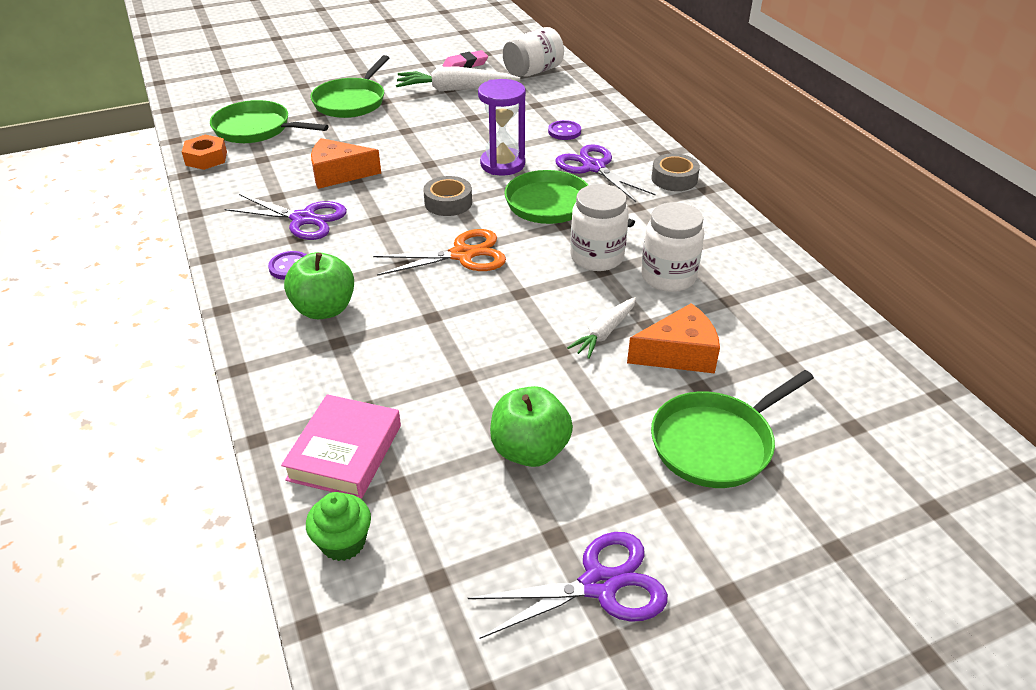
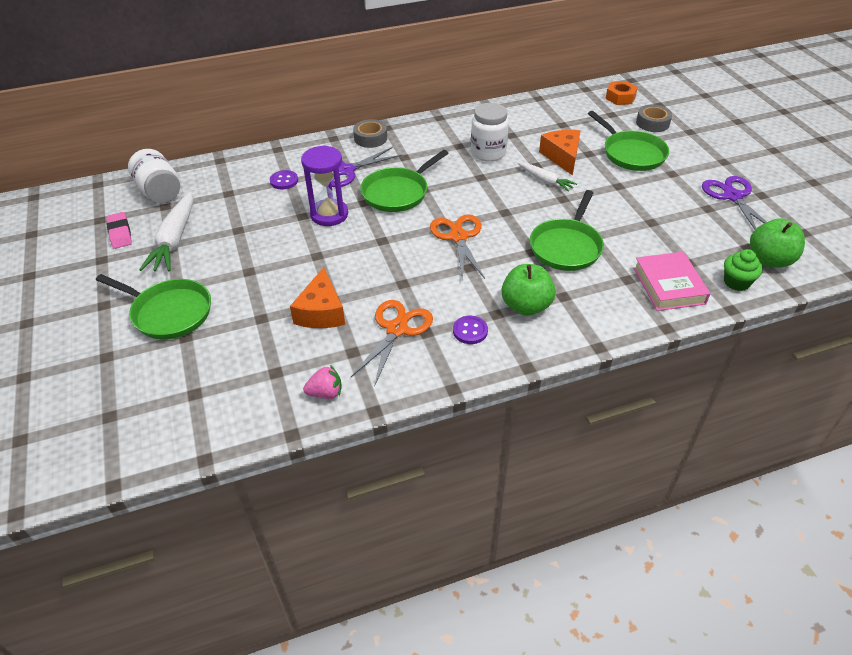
camera: 85 degrees left, 5 degrees up
(206, 158) = (261, 420): orange nut -> orange nut (620, 97)
(227, 186) = (325, 393): none -> pink strawberry
(256, 129) = (205, 385): green pan -> green pan (566, 246)
(303, 219) = (397, 329): purple scissors -> orange scissors
(345, 452) = (669, 286): pink book -> pink book turned 60 degrees clockwise
(448, 203) = (384, 244): grey tape -> grey tape (652, 123)
(529, 450) = (650, 213): green apple -> green apple (770, 260)
(597, 257) = (465, 178): white jar -> none

